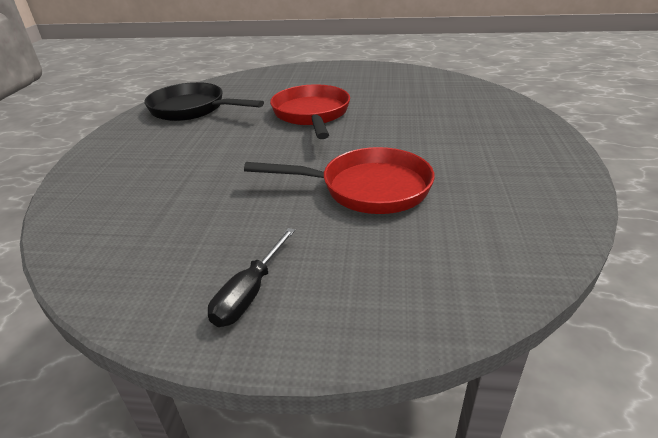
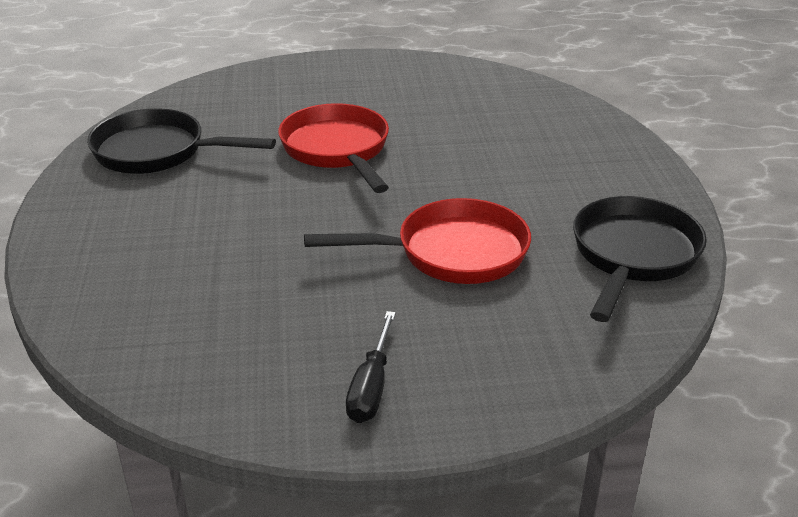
camera: 15 degrees left, 0 degrees up
(526, 205) = (632, 256): none -> black pan

